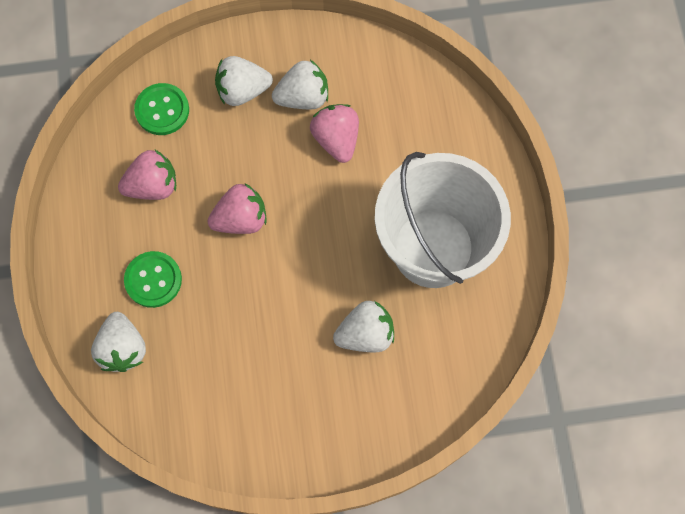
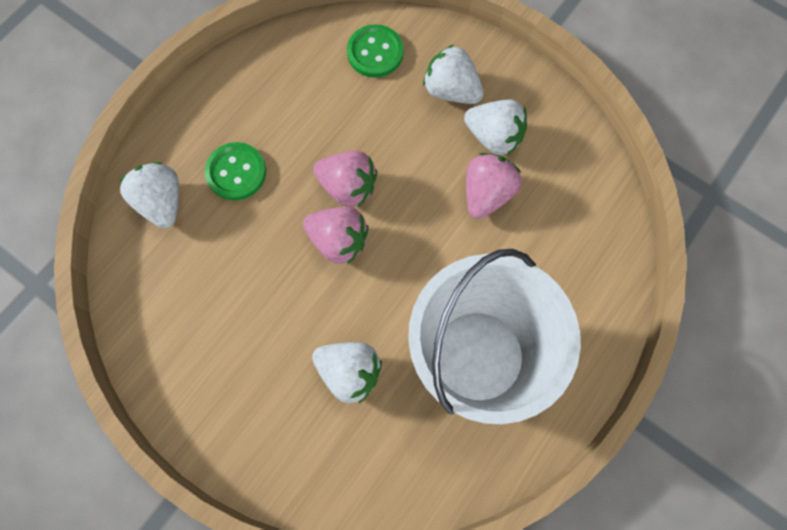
camera: 45 degrees right, 0 degrees up
(123, 348) = (161, 202): white strawberry -> white strawberry turned 120 degrees clockwise
(153, 185) = (310, 102): pink strawberry -> pink strawberry (338, 241)

